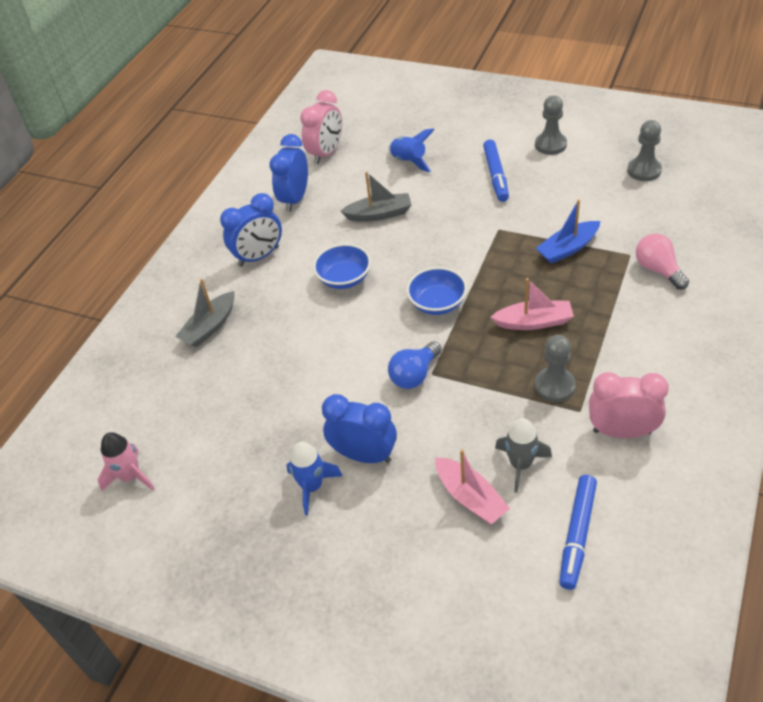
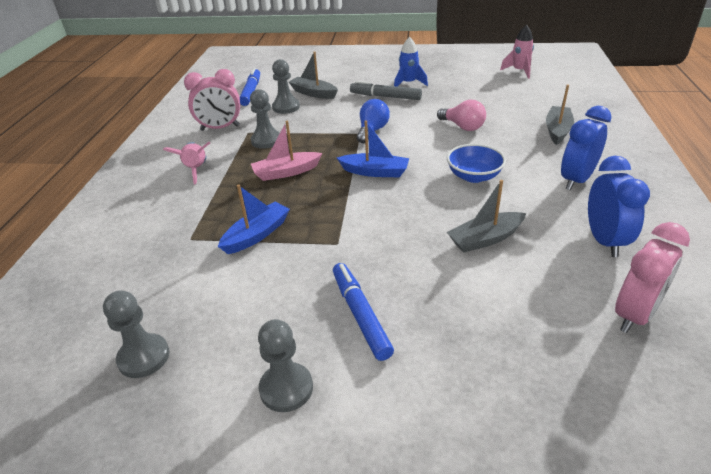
camera: 160 degrees right, 10 degrees down
(326, 153) = (635, 314): pink clock -> pink clock turned 150 degrees counterclockwise
(364, 455) = (385, 96): blue clock -> grey marker
(409, 161) = (498, 319): blue rocket -> none
(437, 303) = (375, 172): blue bowl -> blue boat
(470, 498) = (313, 93): pink boat -> grey boat
(520, 465) = (286, 107): grey rocket -> grey pawn
(642, 348) = (196, 170): none -> pink rocket
(658, 270) = (164, 228): pink light bulb -> pink light bulb (462, 127)

